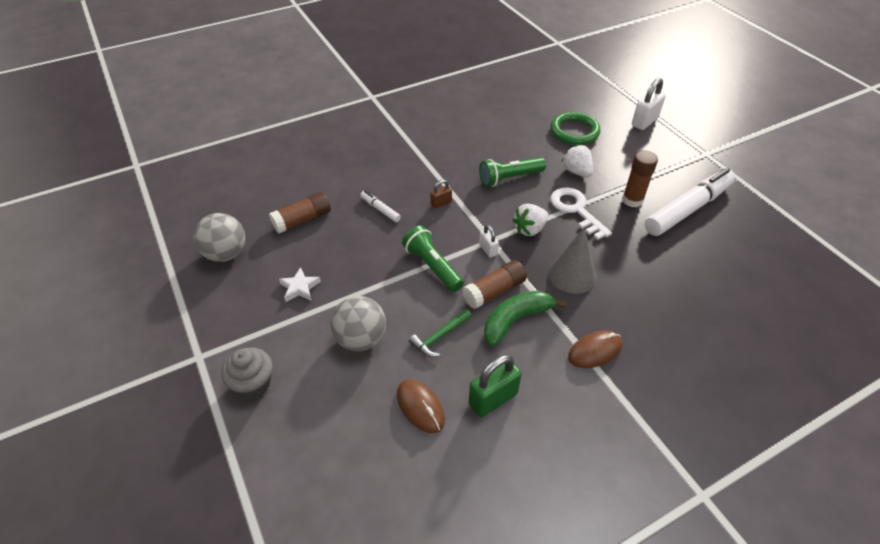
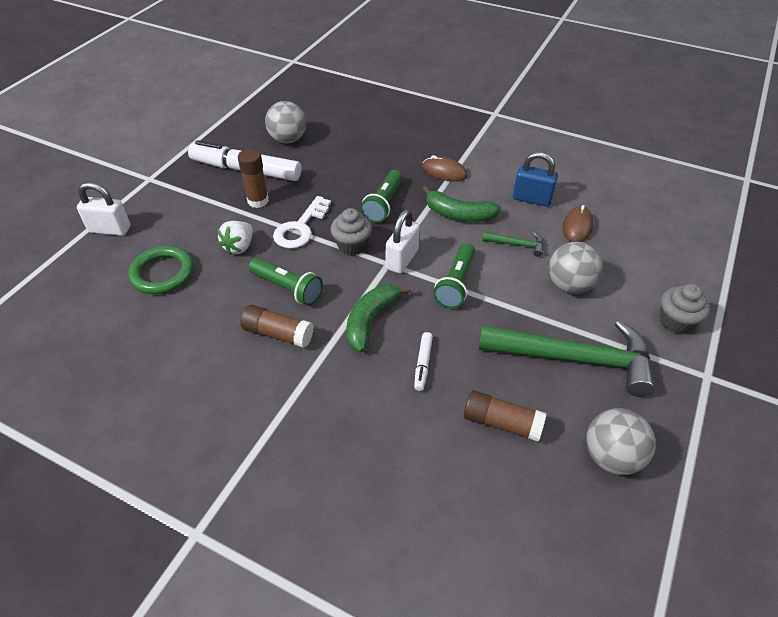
camera: 125 degrees left, 0 degrees up
(300, 288) = (574, 359): white star -> green hammer
(441, 203) = (370, 320): brown padlock -> green banana
(488, 249) = (402, 259): white padlock -> white padlock, size x1.83
(493, 399) = (532, 199): green padlock -> blue padlock
(494, 291) = (443, 236): brown glue stick -> brown glue stick (278, 334)
(529, 229) = (352, 245): white strawberry -> grey cupcake
(572, 275) = (384, 204): grey cone -> green flashlight
(732, 255) = (288, 139): none -> grey ball

